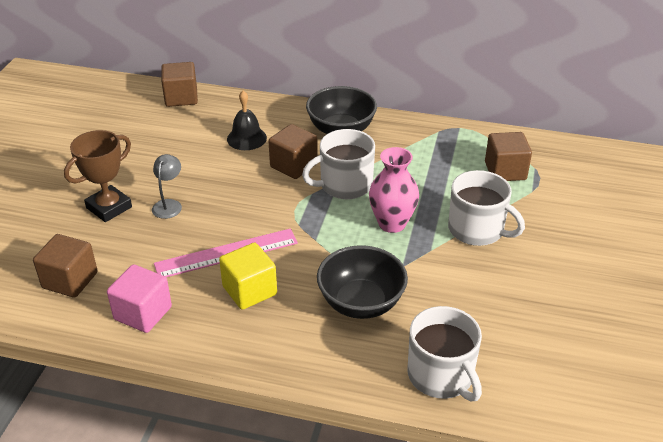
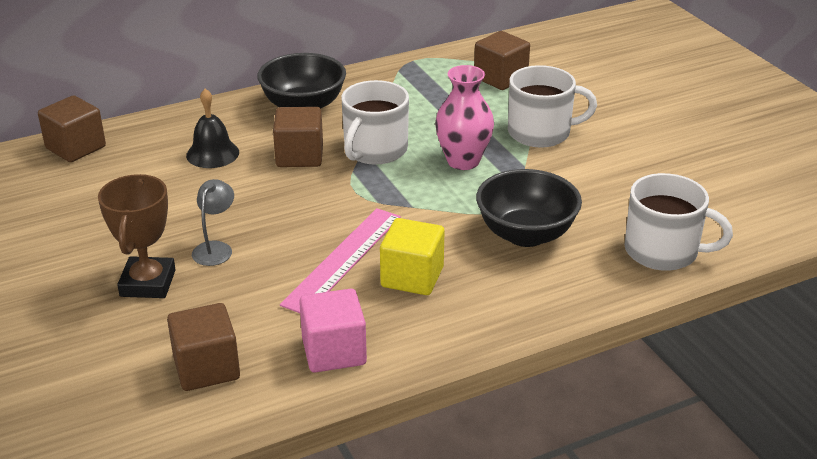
camera: 40 degrees left, 5 degrees down
(169, 205) = (215, 248): grey lamp -> grey lamp turned 45 degrees clockwise

